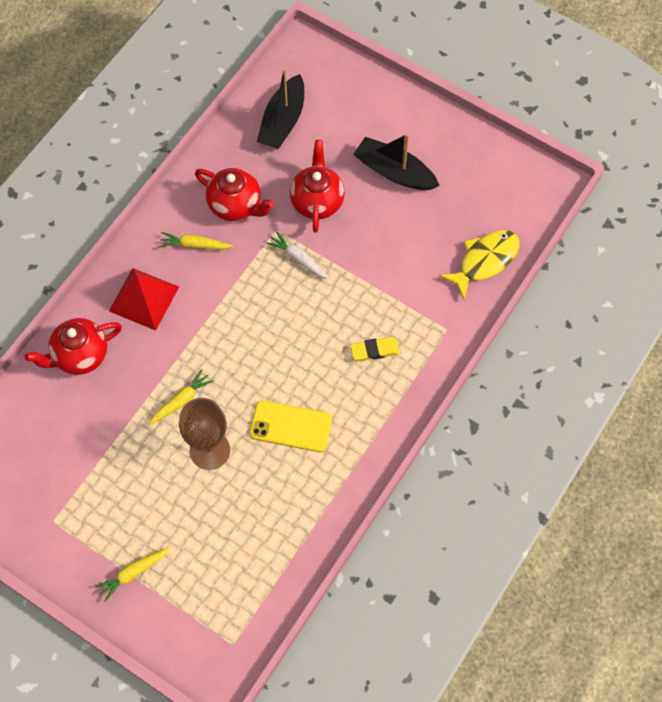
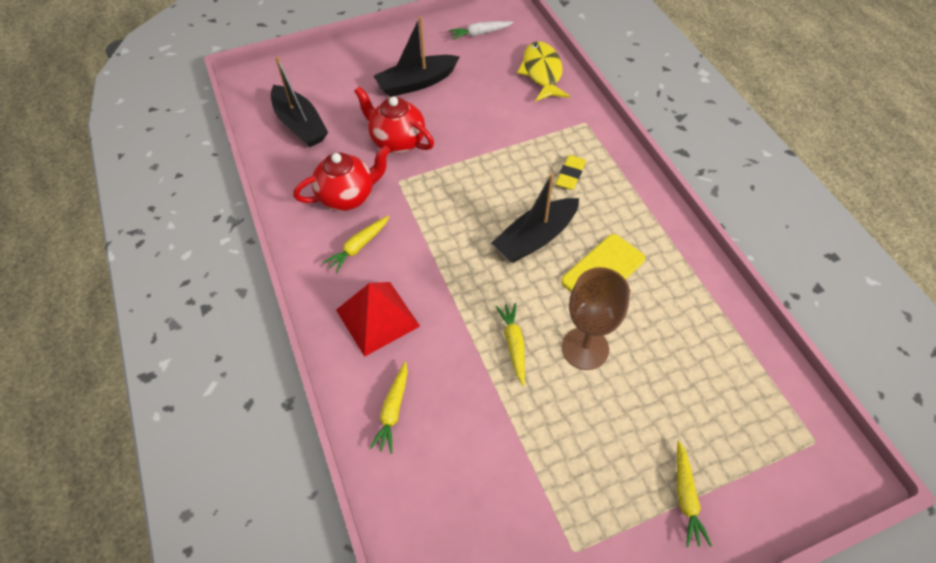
camera: 55 degrees left, 10 degrees down
(80, 355) = (393, 411): red teapot -> yellow carrot
(288, 361) = (535, 238): none -> black boat
(298, 259) = (440, 181): white carrot -> white carrot (479, 33)

